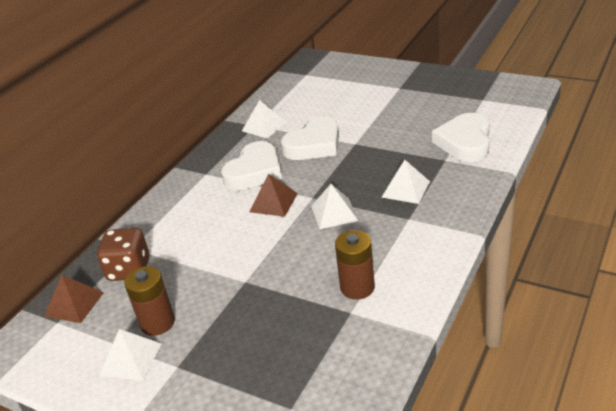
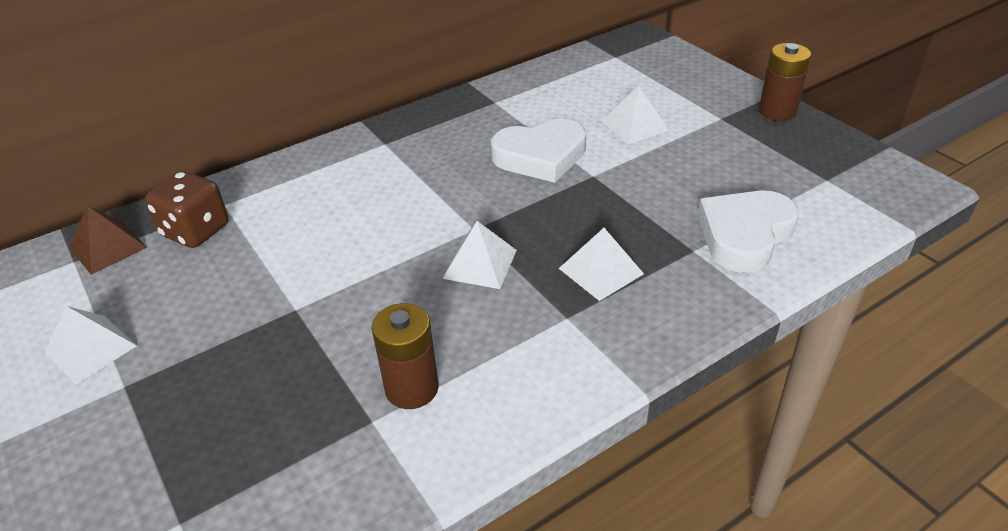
camera: 25 degrees right, 5 degrees up
(157, 323) = (158, 316): brown battery -> brown battery (777, 111)
(254, 171) = (439, 164): white heart -> none
(264, 126) = (503, 108): white pyramid -> white pyramid (635, 125)
(273, 202) = (422, 215): brown pyramid -> none

